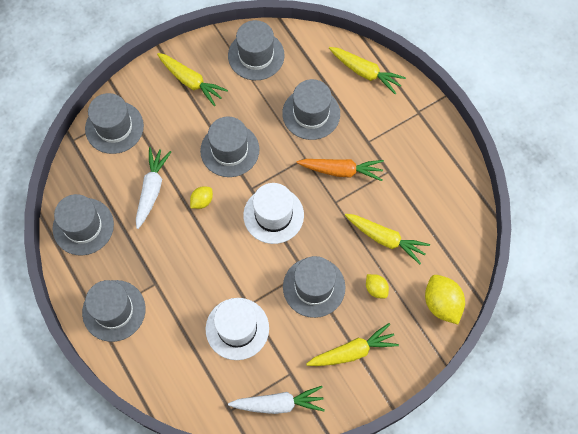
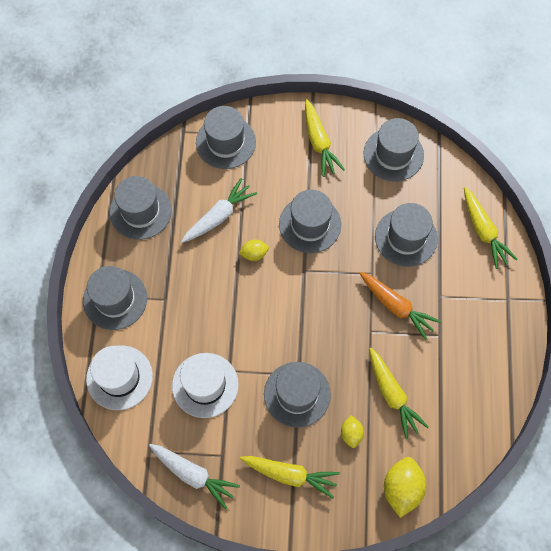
camera: 35 degrees right, 0 degrees up
(273, 215) = (307, 307): white hat -> white hat (119, 377)

